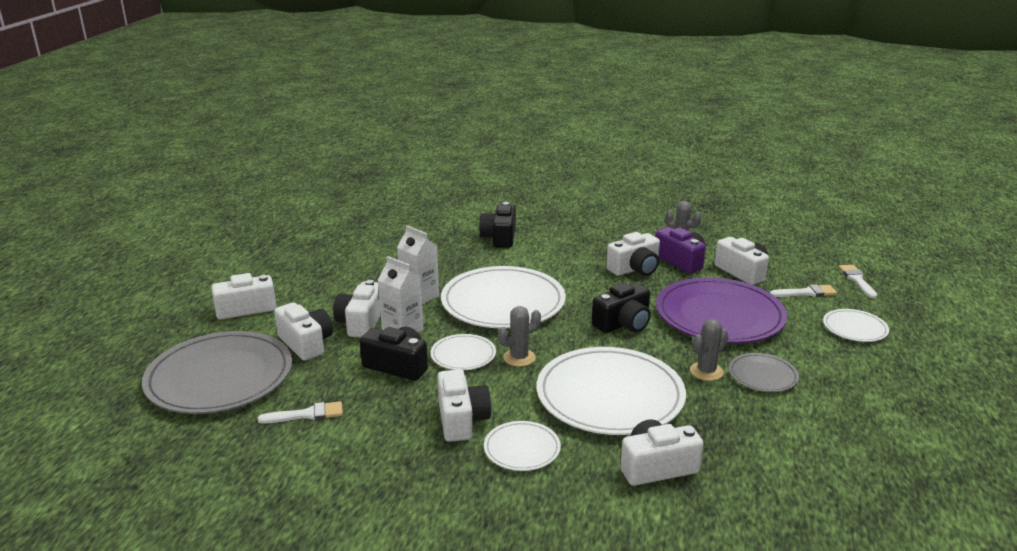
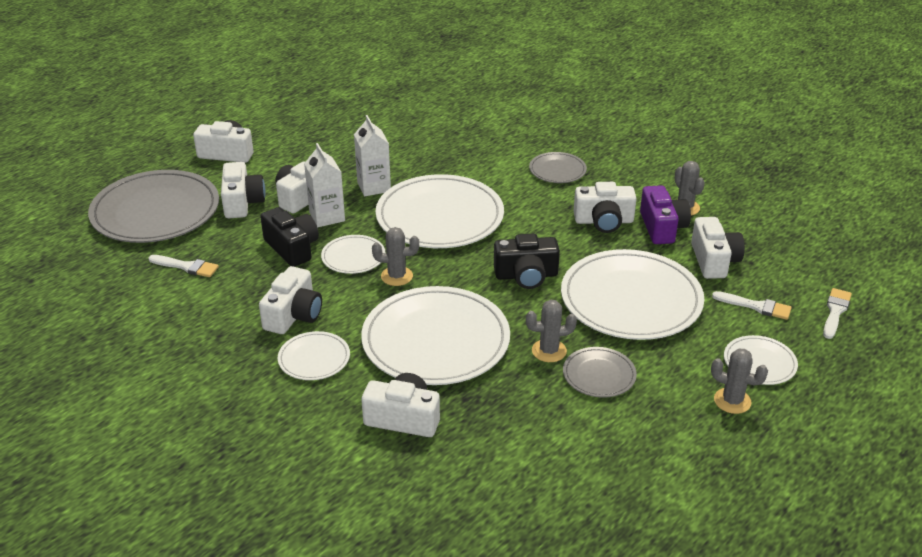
camera: 30 degrees right, 10 degrees up
(499, 237) = (508, 145): black camera -> none
(558, 244) = (557, 170): none -> grey plate
(719, 315) = (631, 299): purple plate -> white plate
(870, 359) = (732, 401): none -> grey cactus

